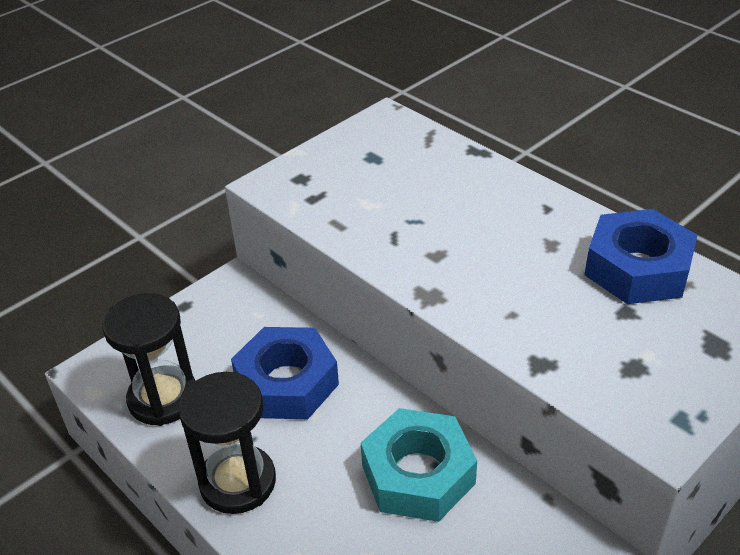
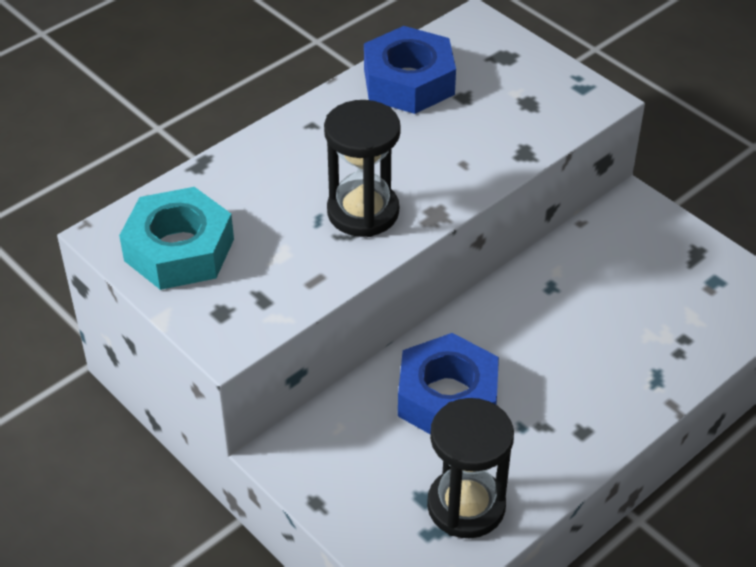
camera: 90 degrees left, 5 degrees up
(238, 482) = (574, 432): black hourglass -> black hourglass (363, 212)
(418, 474) = (560, 301): turquoise nut -> turquoise nut (179, 250)

